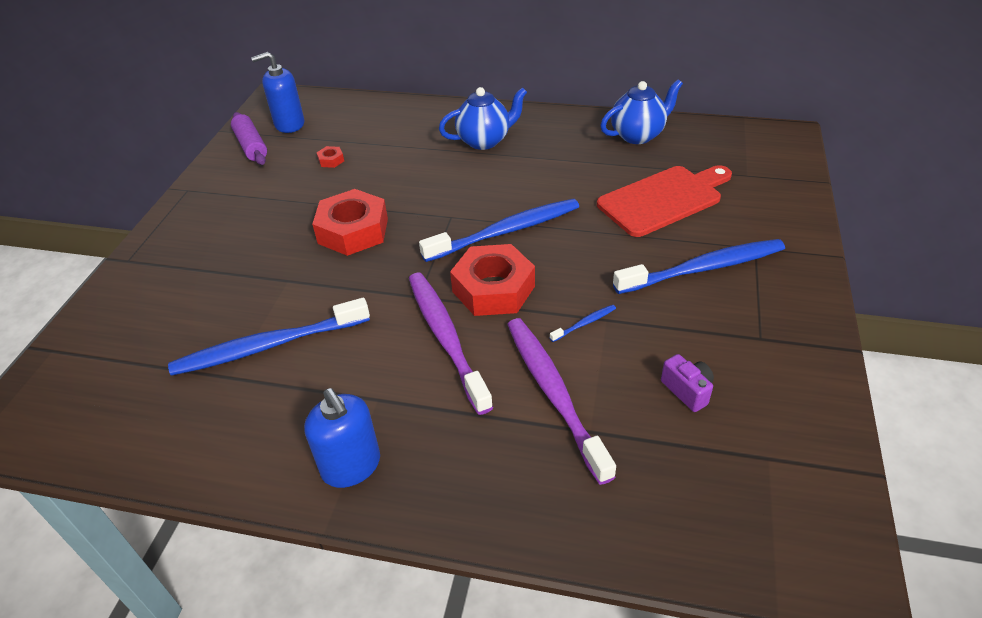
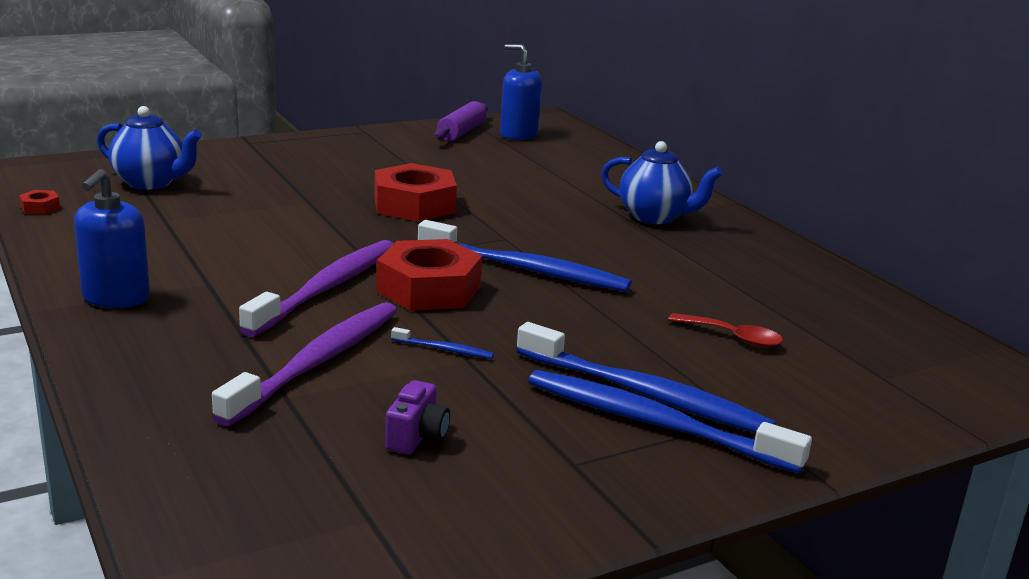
camera: 45 degrees right, 20 degrees down
(269, 345) = (219, 221): blue toothbrush -> blue toothbrush (655, 424)
(331, 160) = (498, 165): red nut -> red nut (40, 207)
(638, 135) = (827, 290): blue teapot -> blue teapot (151, 183)
(664, 199) = (733, 337): red cutting board -> red spoon

